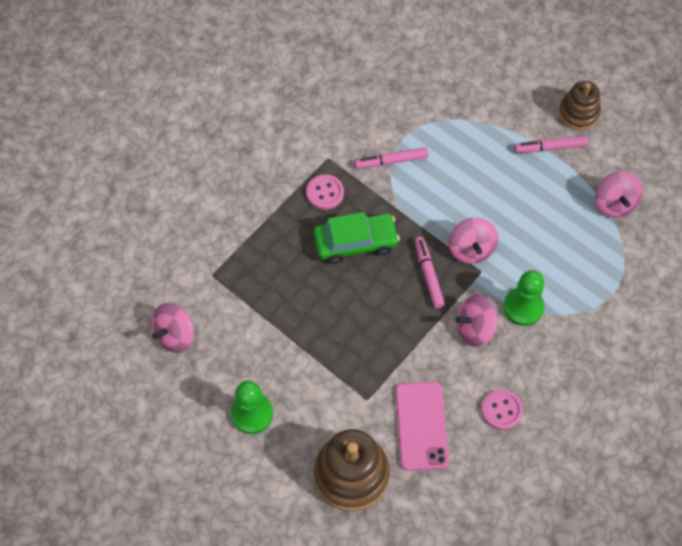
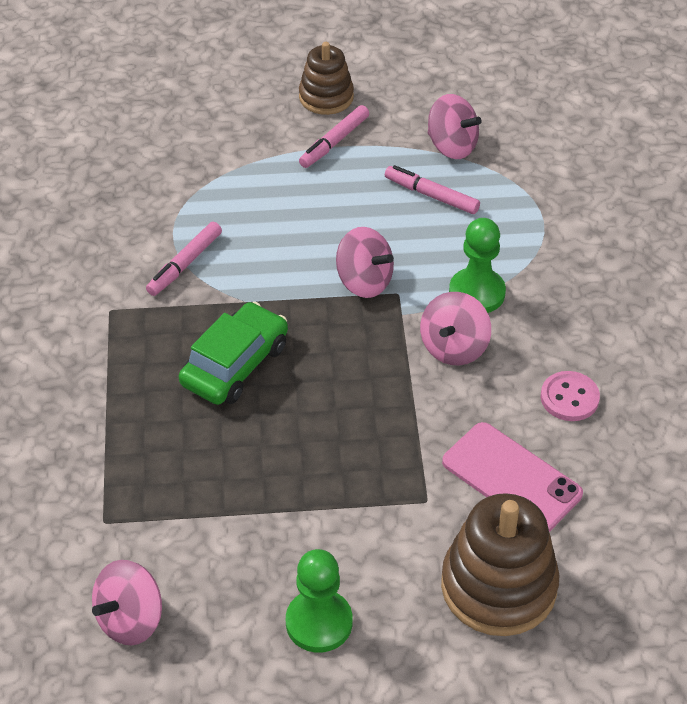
camera: 45 degrees left, 15 degrees down
(175, 335) = (130, 619): pink spinning top -> pink spinning top turned 45 degrees clockwise
(325, 193) = (145, 344): pink button -> none
(428, 275) = (349, 336): pink marker -> pink marker (431, 195)

